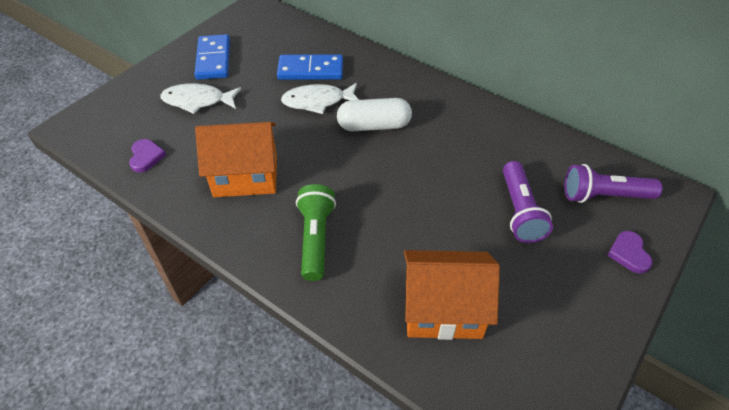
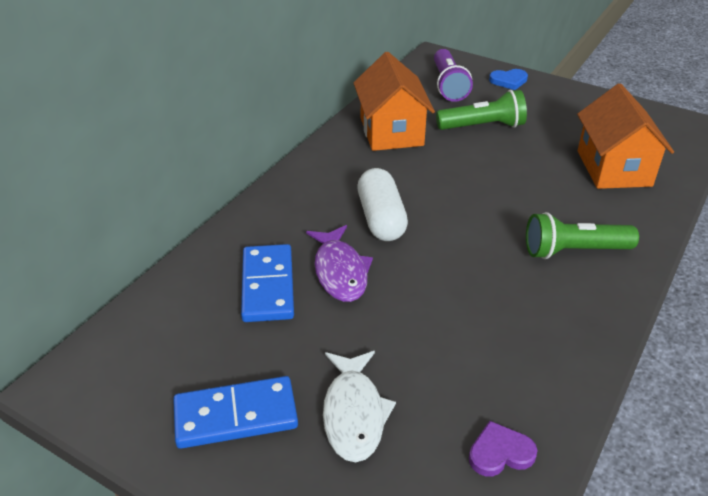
camera: 95 degrees left, 10 degrees down
(245, 176) = (501, 324): orange house -> orange house (391, 131)
(318, 101) = (340, 271): white fish -> purple fish
(519, 211) = (483, 126): purple flashlight -> green flashlight
(629, 253) = (508, 81): purple heart -> blue heart

